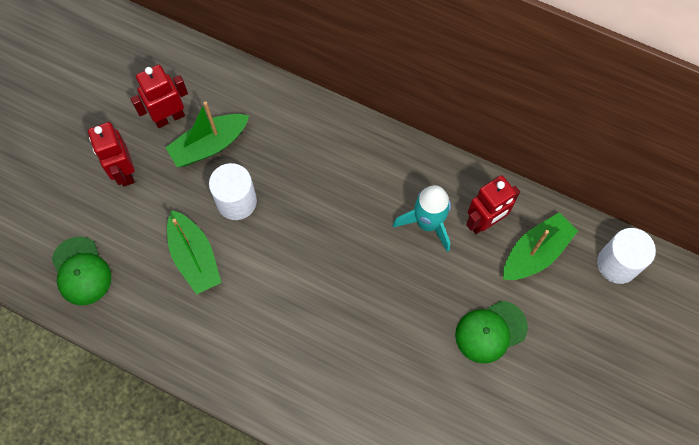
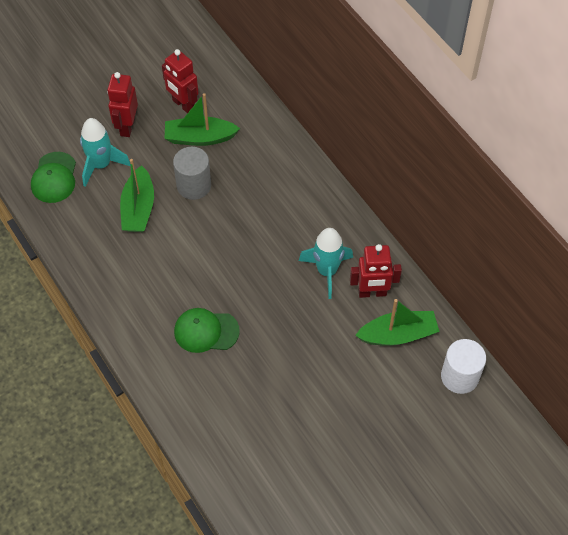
camera: 30 degrees right, 10 degrees down
(123, 230) = (101, 165): none -> turquoise rocket
(169, 117) = (183, 105): red robot -> red robot turned 135 degrees counterclockwise
(236, 201) = (194, 185): white cylinder -> grey cylinder
(490, 331) = (323, 371): green cap -> green cap (206, 331)

